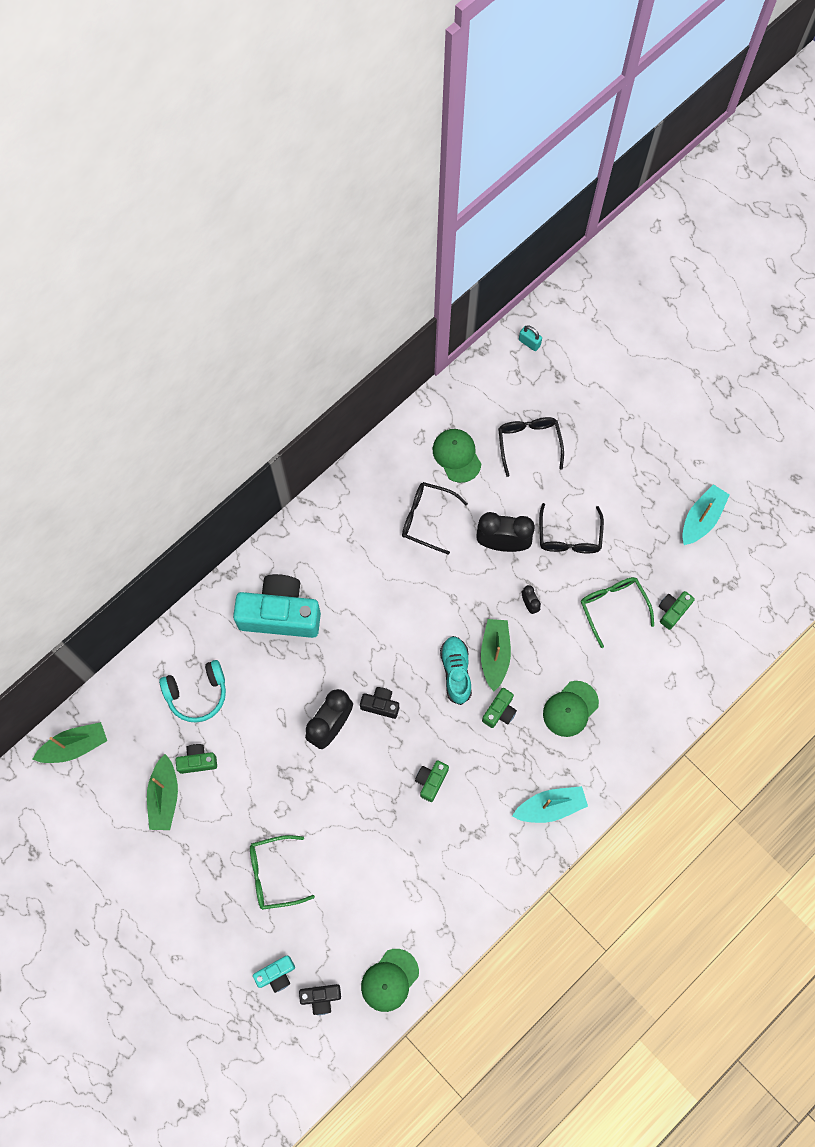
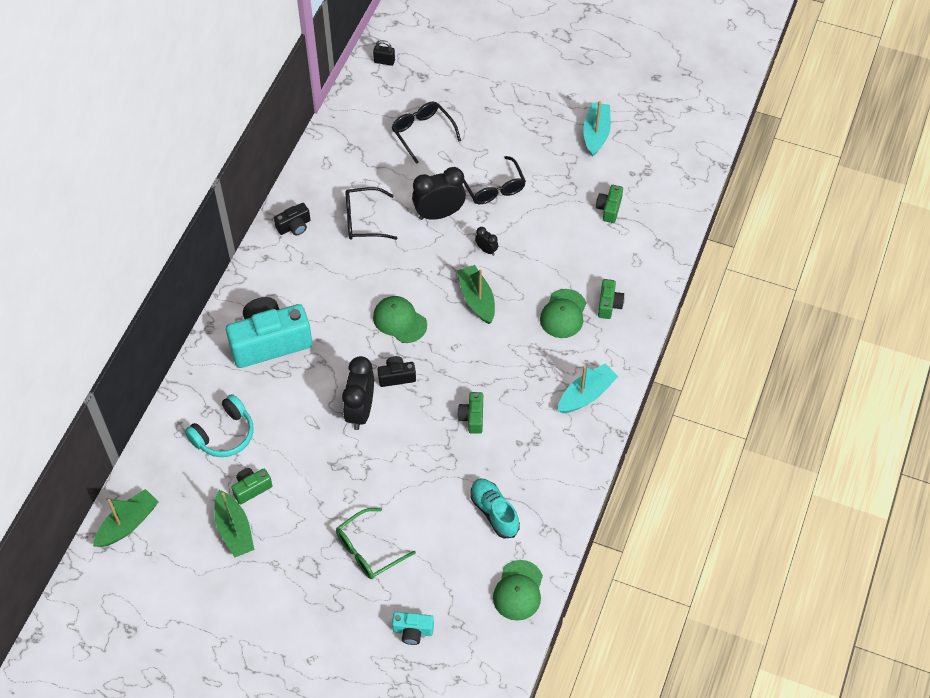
camera: 25 degrees left, 15 degrees down
(276, 974) = (412, 631): turquoise camera -> turquoise camera turned 60 degrees clockwise
(321, 997) = (463, 632): black camera -> black camera (294, 226)
(456, 672) = (450, 325): turquoise shoe -> turquoise shoe (494, 512)
(457, 455) = (365, 164): green cap -> green cap (399, 320)
(499, 711) = (504, 340): green camera -> green camera (609, 304)
(529, 343) = (384, 61): turquoise padlock -> black padlock
(613, 607) = (558, 225): green glasses -> none

